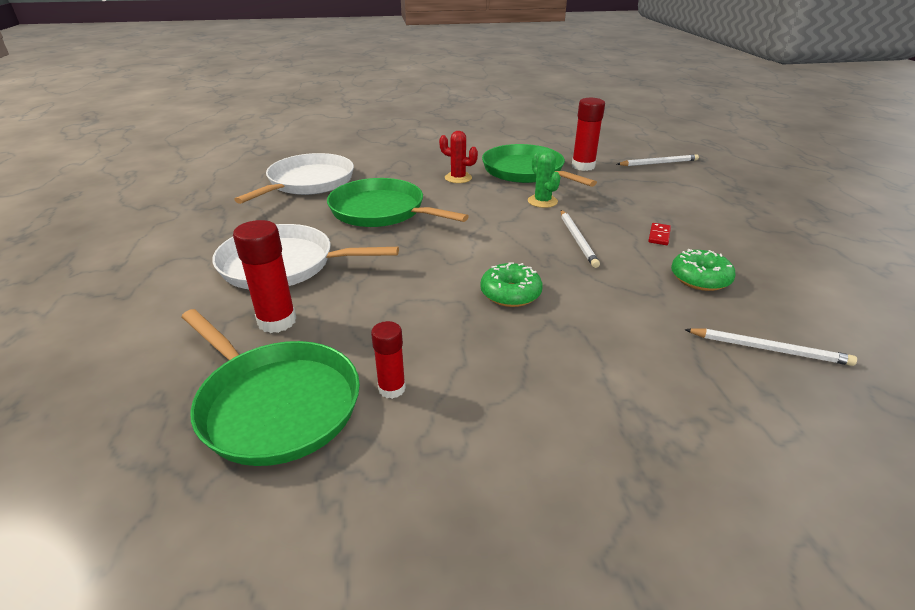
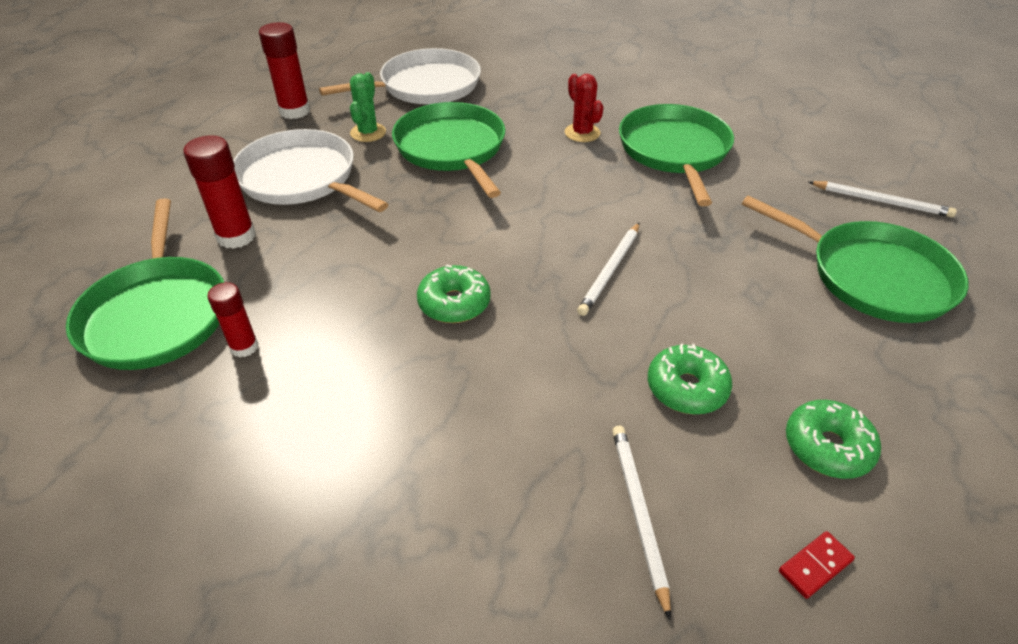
camera: 35 degrees right, 10 degrees up
(542, 201) = (638, 202): green cactus -> green cactus (368, 133)
(583, 166) = (761, 169): red glue stick -> red glue stick (294, 111)
(659, 236) = (719, 309): red domino -> red domino (815, 566)
(702, 195) = (872, 276): none -> green pan
(769, 349) = (638, 513): white pencil -> white pencil turned 150 degrees counterclockwise
(795, 274) = (827, 447): none -> green donut

